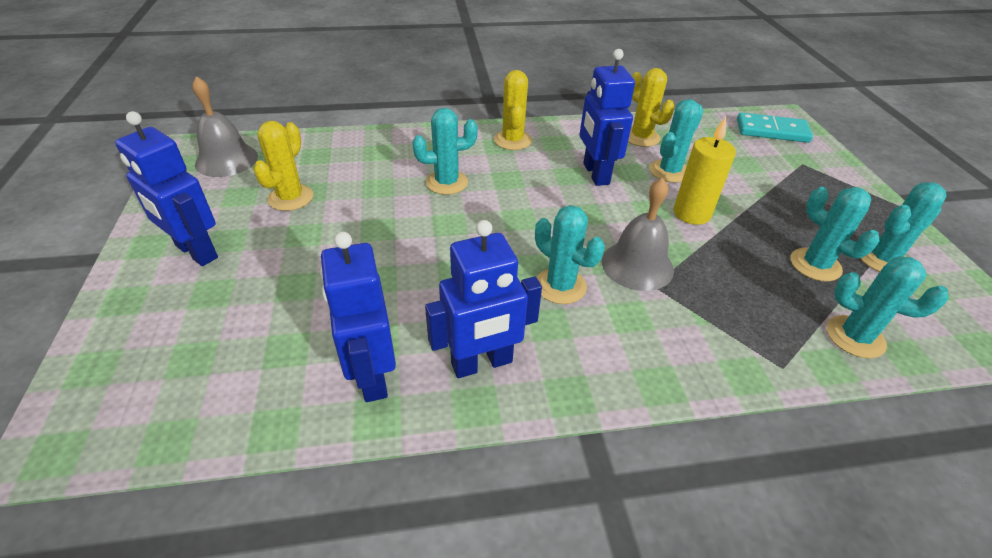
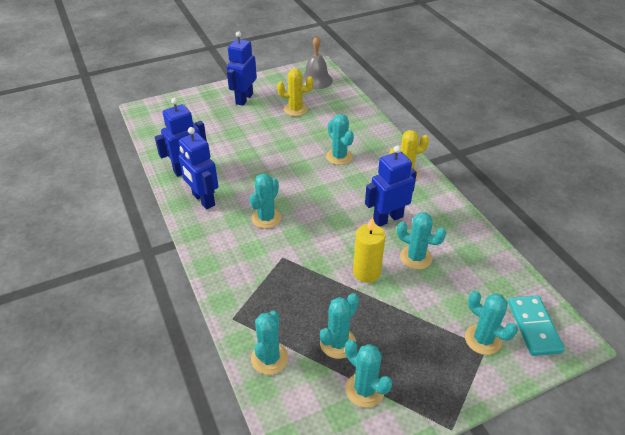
camera: 75 degrees right, 0 degrees up
(637, 265) = (297, 248): grey bell -> none
(641, 137) = (456, 238): yellow cactus -> none
(792, 162) = (483, 339): none -> turquoise cactus

